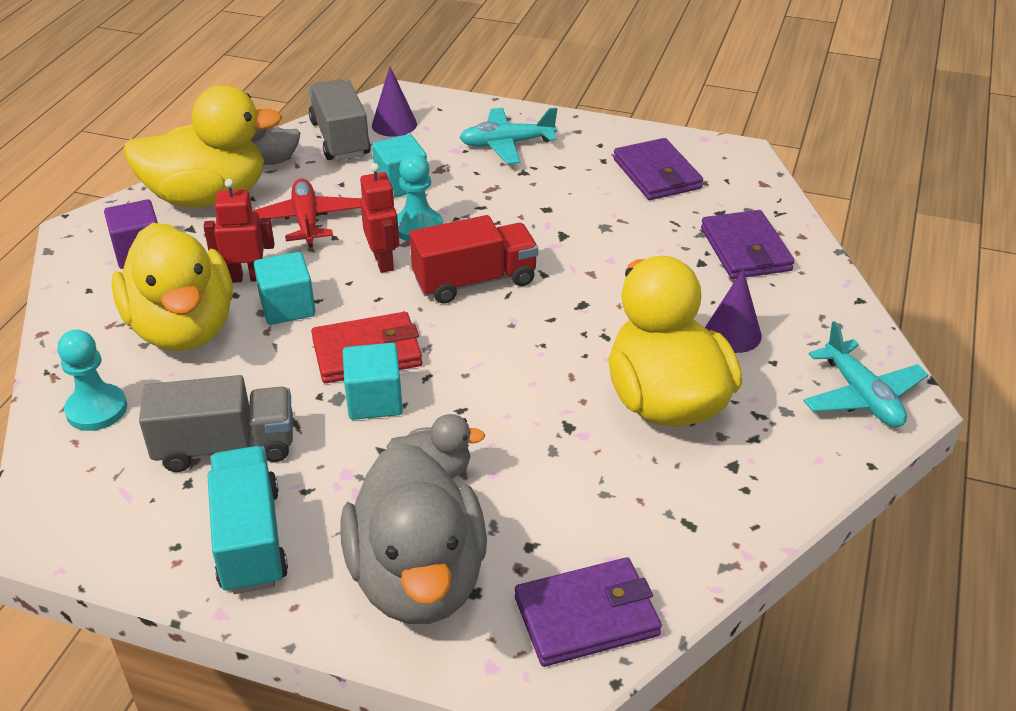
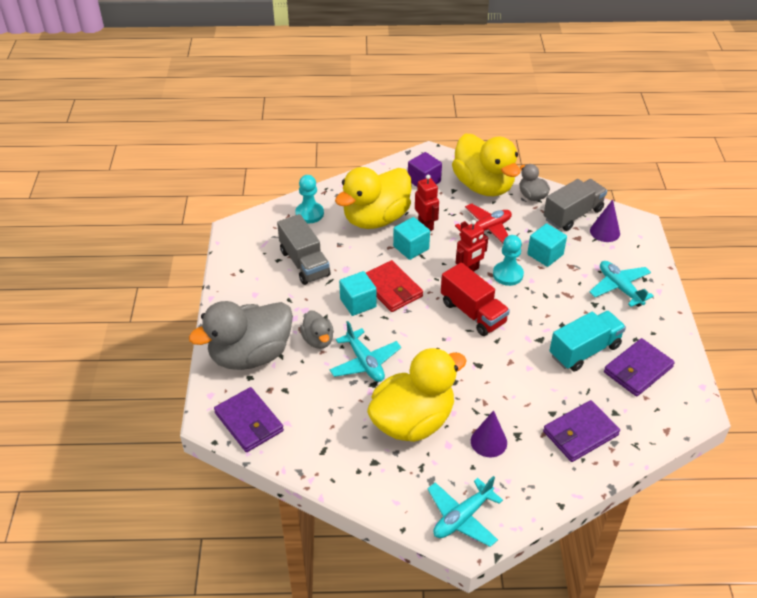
camera: 70 degrees right, 5 degrees up
(250, 540) = (253, 292): turquoise truck -> turquoise truck (584, 350)
(517, 425) = (365, 363): none -> turquoise plane

